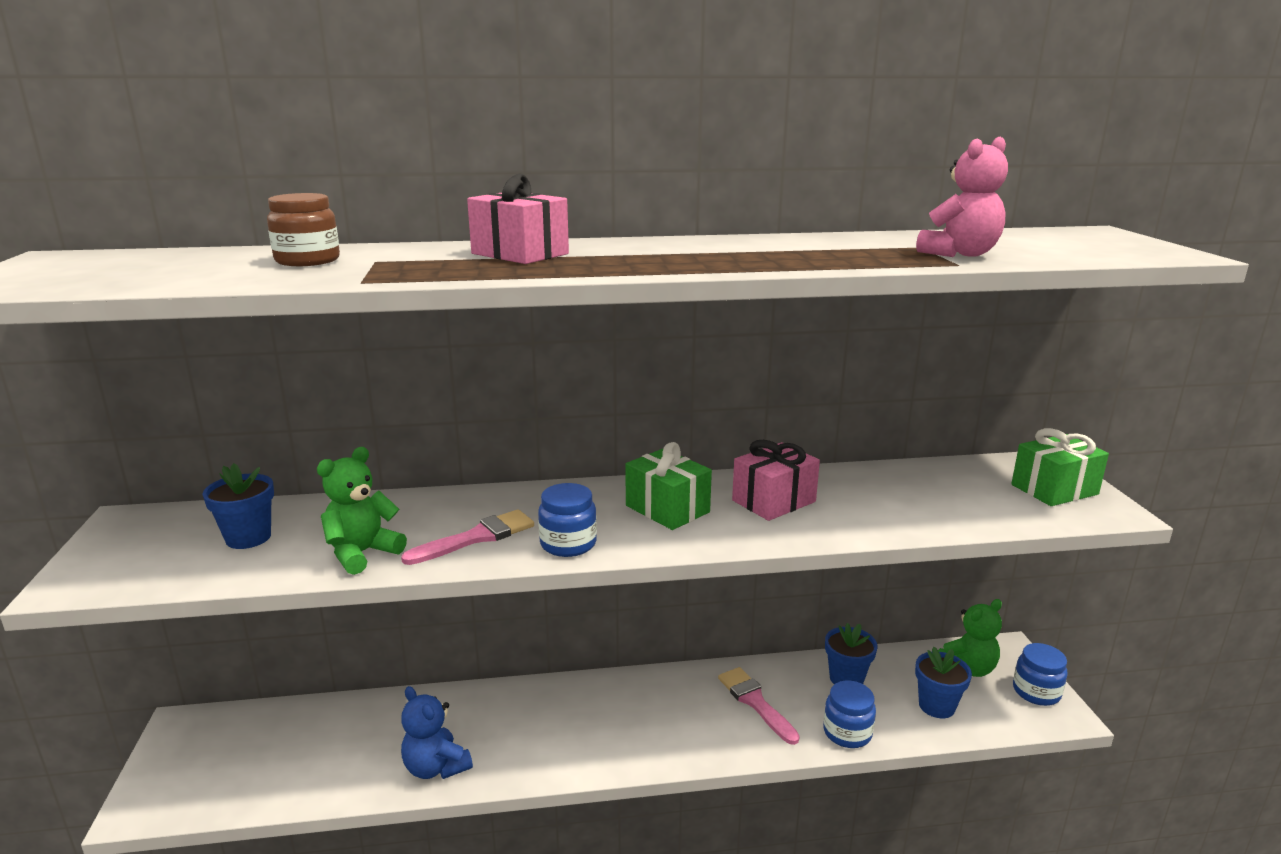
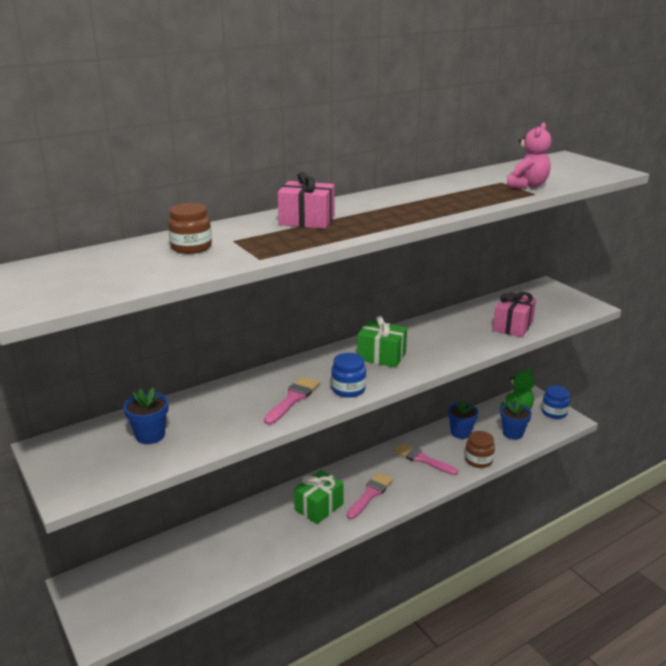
camera: 25 degrees left, 5 degrees up
(362, 553) = (236, 425): green teddy bear -> none
(436, 767) = (271, 550): blue teddy bear -> none
(636, 732) = (370, 494): none -> pink brush
(773, 501) = (432, 338): pink gift -> pink gift (512, 326)
(847, 732) = (478, 460): blue jar -> brown jar
(1054, 489) = (559, 300): green gift -> green gift (319, 507)

